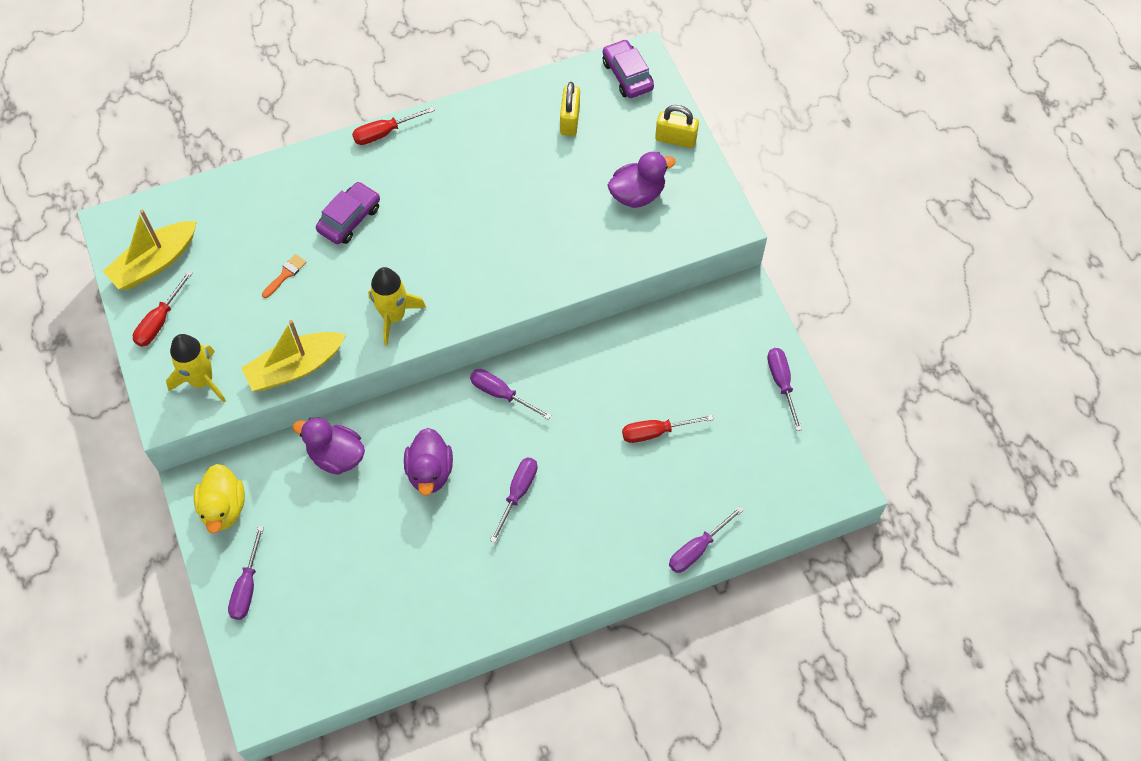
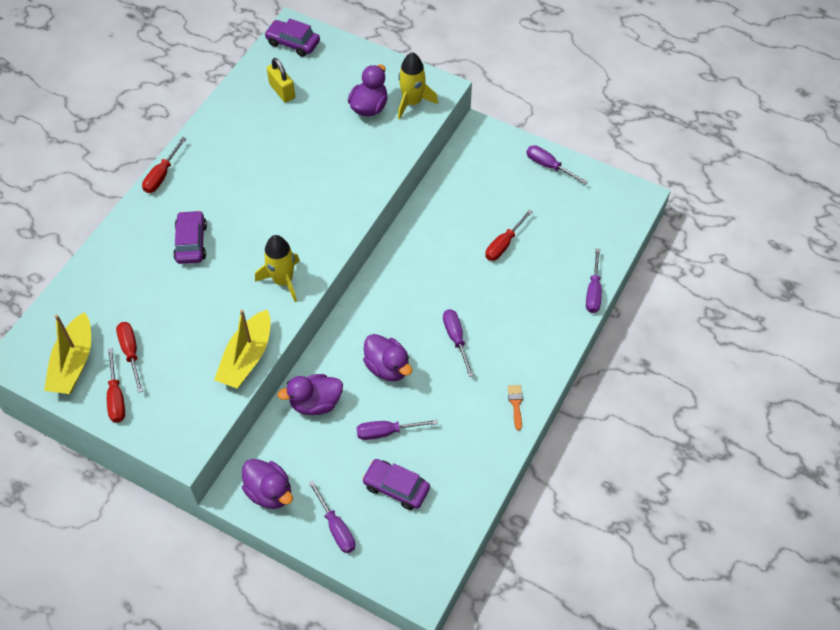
camera: 40 degrees left, 5 degrees down
(202, 380) = (187, 412): yellow rocket -> yellow rocket (412, 102)
(207, 288) = (131, 353): none -> red screwdriver
(224, 508) = (269, 492): yellow duck -> purple duck
(285, 274) = (180, 306): orange brush -> orange brush (516, 404)
(330, 593) = (396, 487): none -> purple car
(501, 394) = (387, 289): purple screwdriver -> purple screwdriver (386, 432)
(675, 139) = (361, 61): yellow padlock -> none

